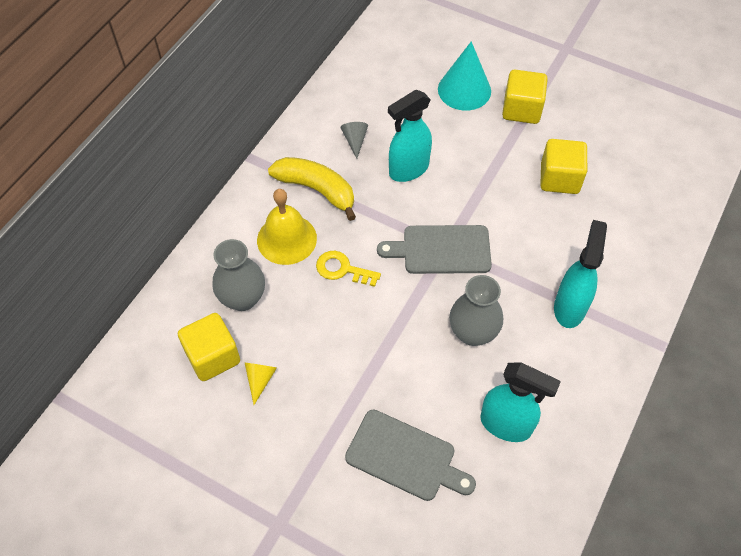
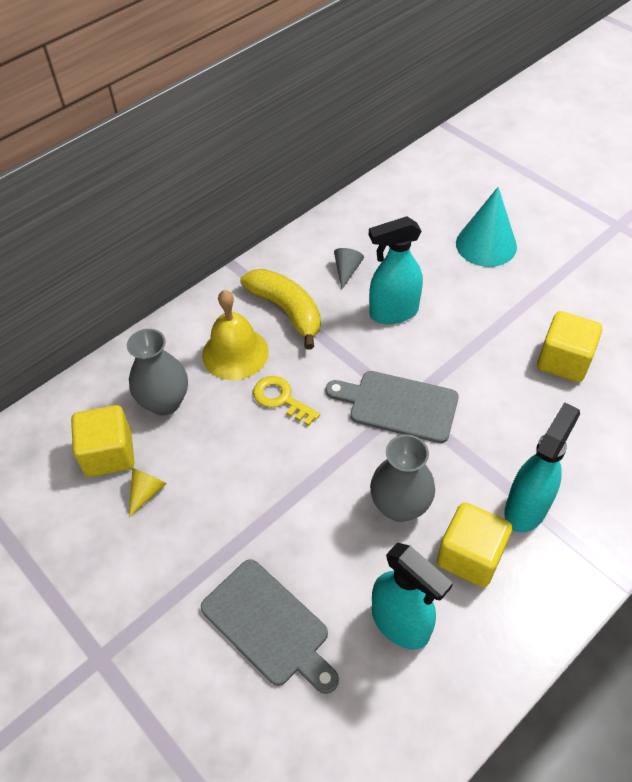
camera: 20 degrees right, 5 degrees down
(521, 109) = (544, 278): yellow cube -> yellow cube (470, 556)

